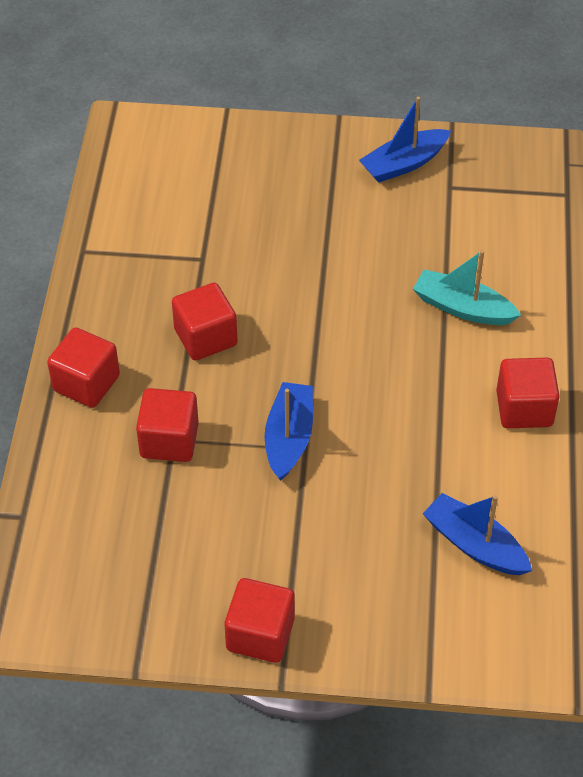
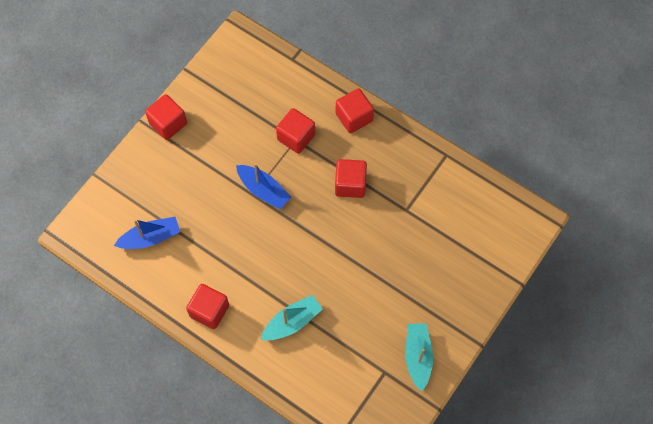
camera: 120 degrees right, 15 degrees up
(404, 164) = (418, 357): blue boat -> turquoise boat

